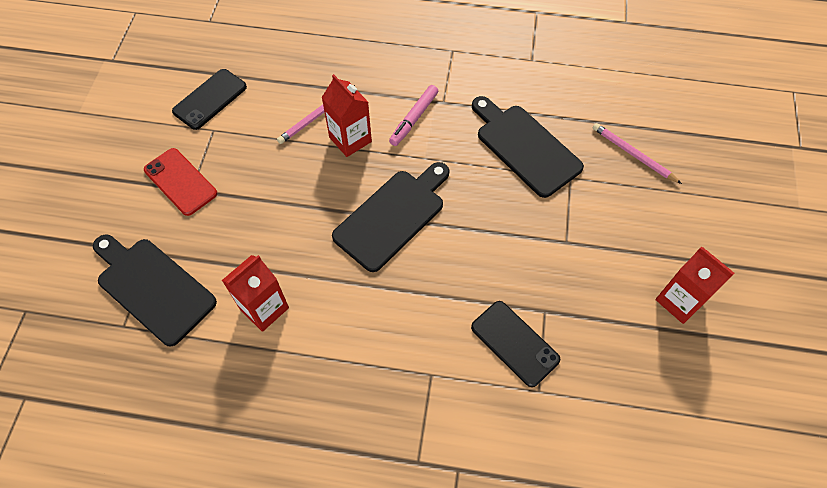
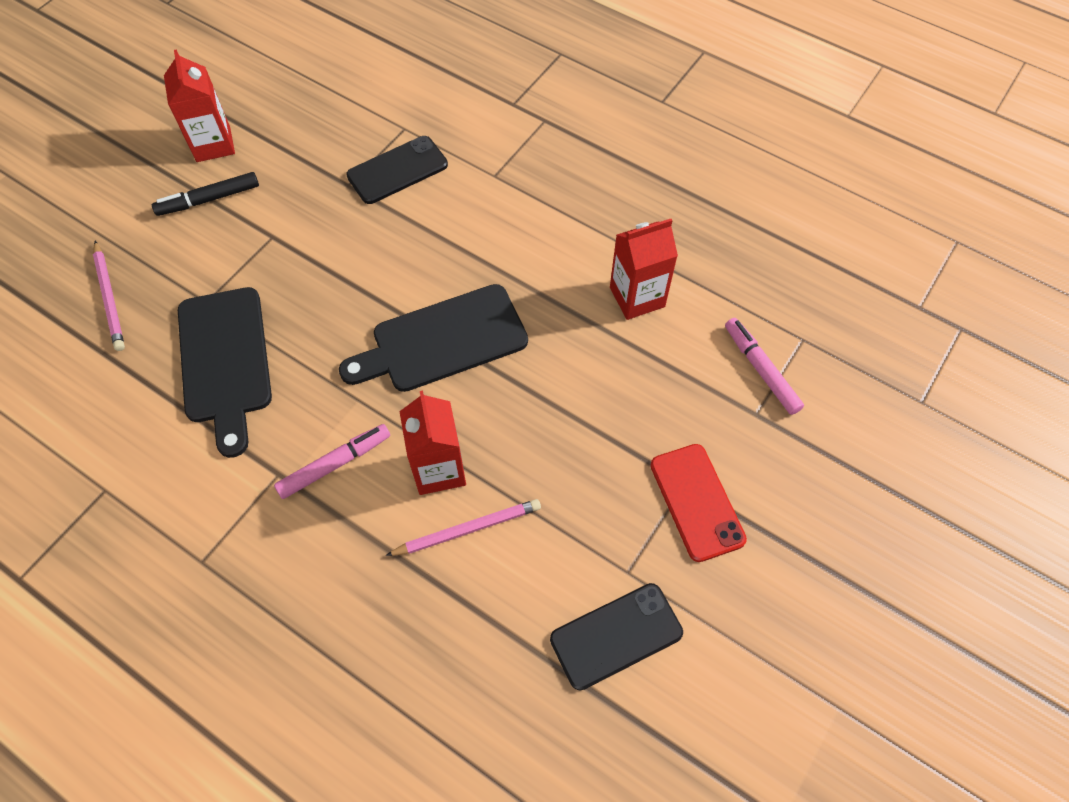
camera: 155 degrees left, 0 degrees up
(153, 287) = (760, 369): black cutting board -> pink marker
(515, 343) = (397, 170): black phone -> black phone turned 75 degrees clockwise
(637, 251) = (209, 199): none -> black marker

